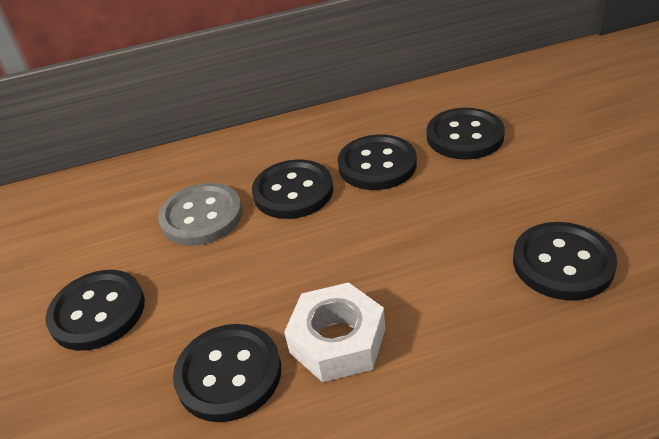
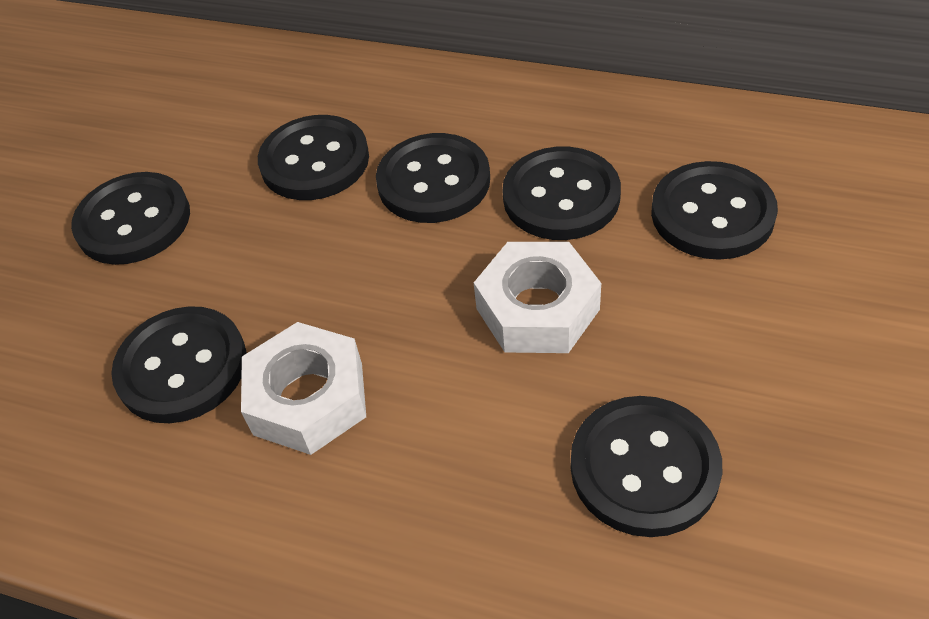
camera: 35 degrees right, 10 degrees up
(202, 216) = (315, 161): grey button -> black button
(424, 222) = (537, 309): none -> white nut

